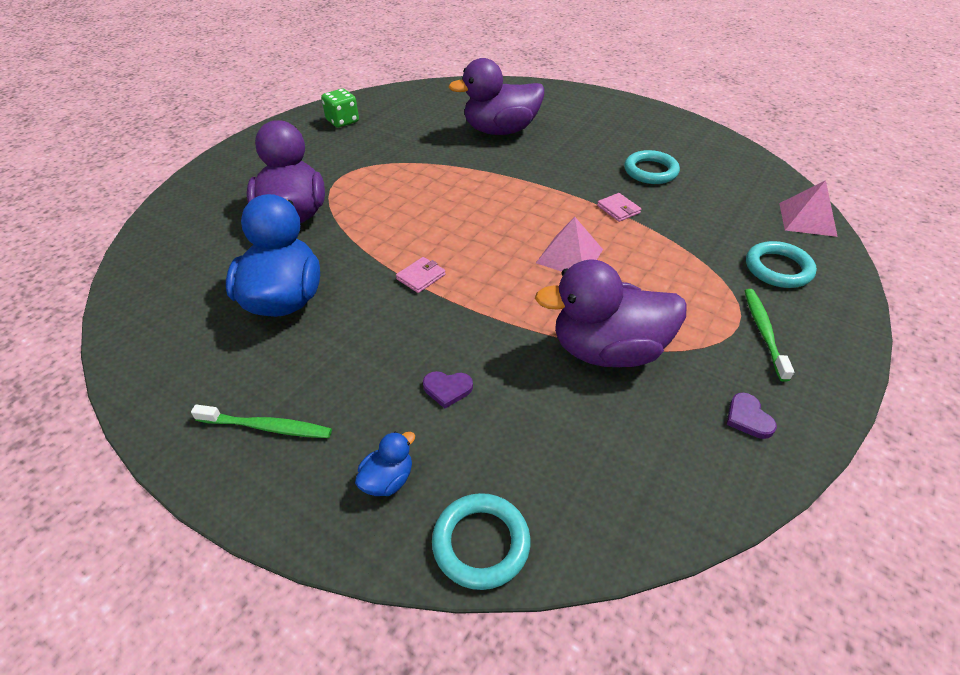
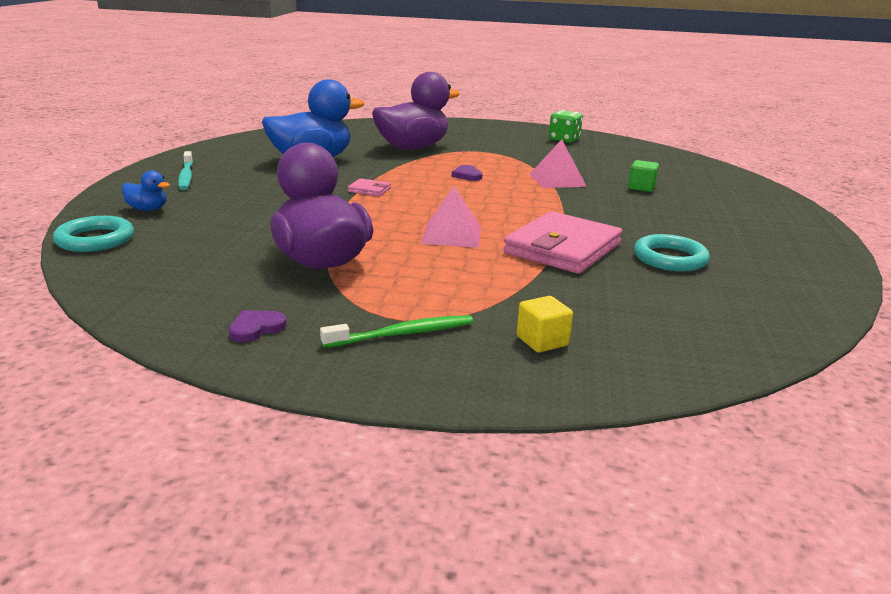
camera: 65 degrees right, 20 degrees down
(266, 427) = (186, 176): green toothbrush -> turquoise toothbrush
(447, 389) = (241, 213): purple heart -> purple heart (467, 175)
(500, 131) = (641, 187): purple duck -> green cube
(618, 209) = (562, 248): pink wallet -> pink wallet, size x2.37
(778, 268) = (542, 341): turquoise ring -> yellow cube
(807, 219) = (695, 362): pink pyramid -> pink pyramid (557, 180)

